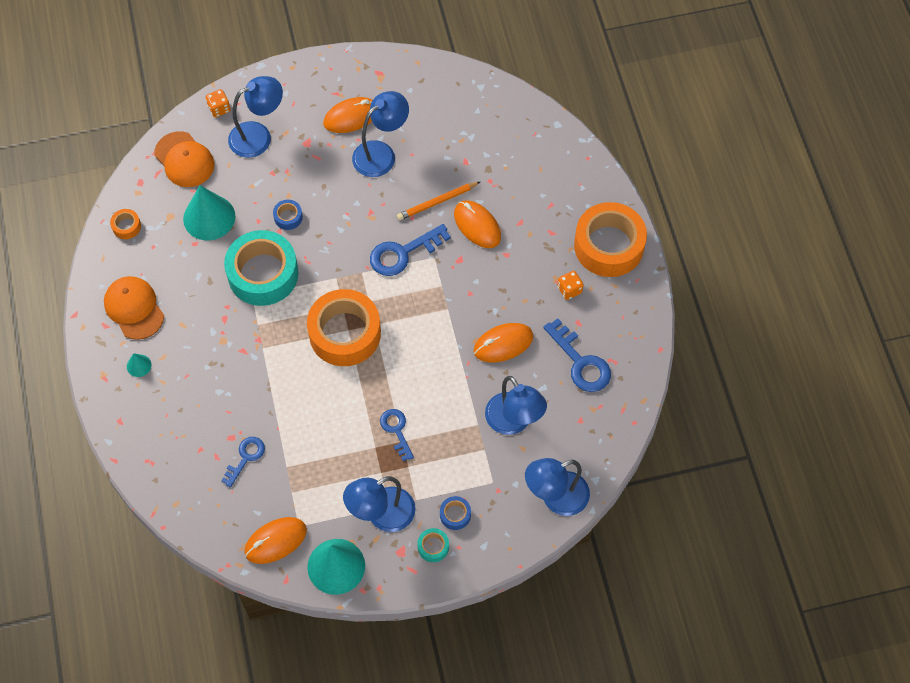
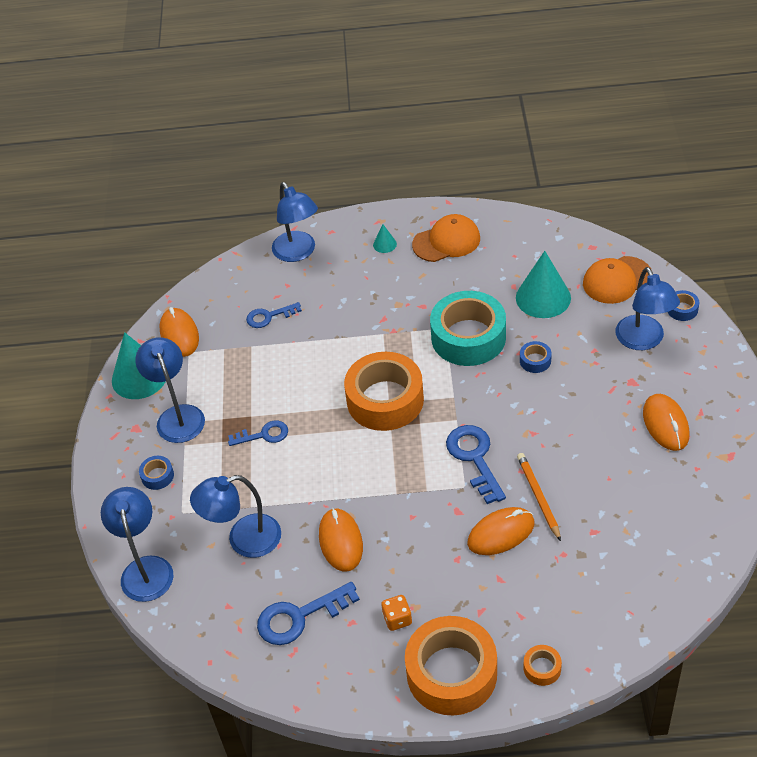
camera: 105 degrees right, 15 degrees down
(126, 226) = (540, 237): orange tape -> orange tape (542, 668)
(219, 108) = (682, 309): orange dice -> blue tape
(245, 458) = (269, 316): blue key -> blue key turned 120 degrees clockwise
(381, 153) = (612, 448): blue lamp -> blue lamp (298, 253)
(433, 547) = (131, 454): turquoise tape -> none

